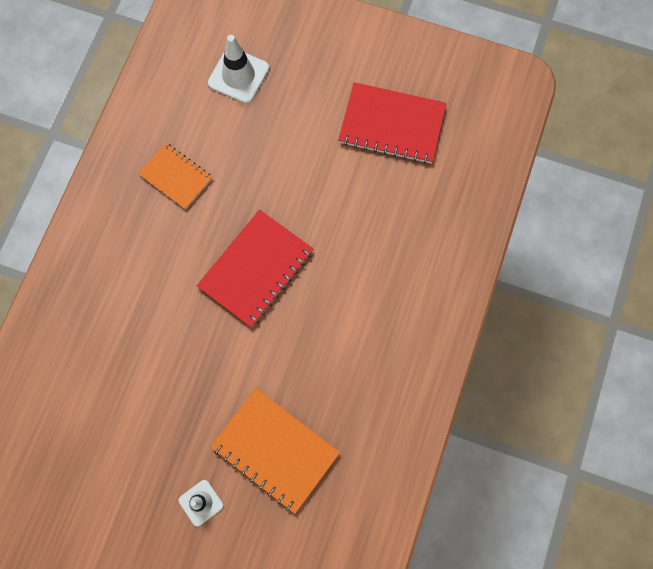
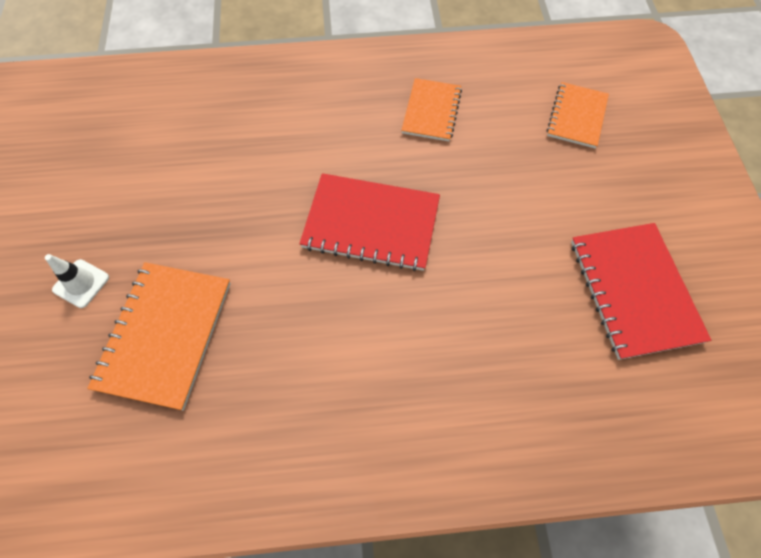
camera: 65 degrees right, 10 degrees down
(238, 75) = (576, 116): white traffic cone -> orange notebook

